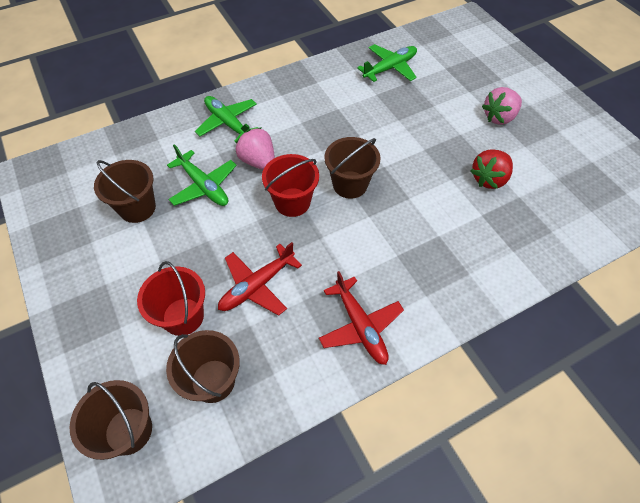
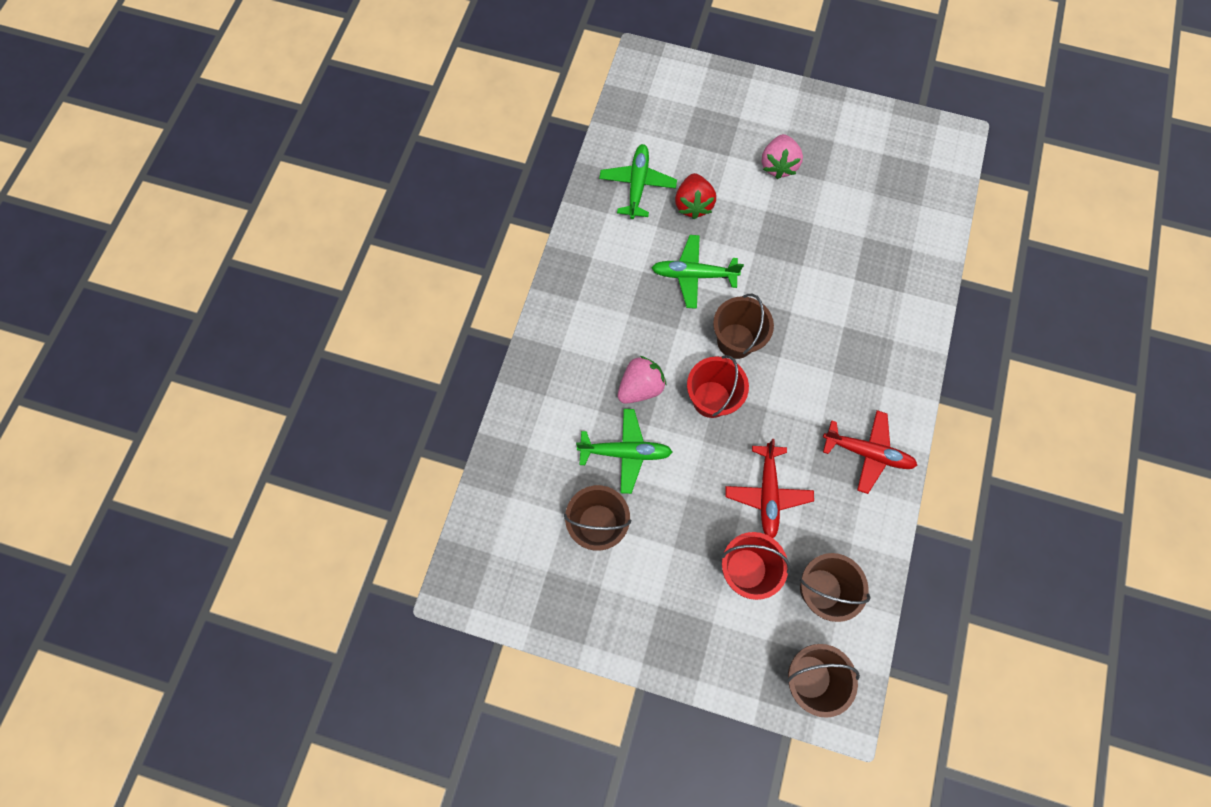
camera: 45 degrees left, 15 degrees up
(228, 123) = (568, 373): green plane -> green plane (693, 275)
(258, 161) = (640, 387): pink strawberry -> pink strawberry turned 135 degrees clockwise
(489, 179) = (828, 239): red strawberry -> red strawberry (693, 205)

